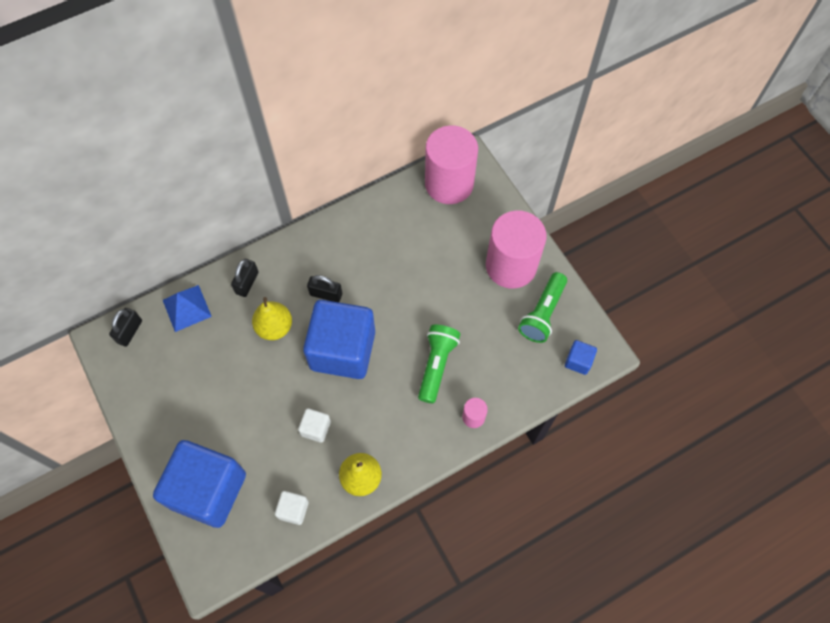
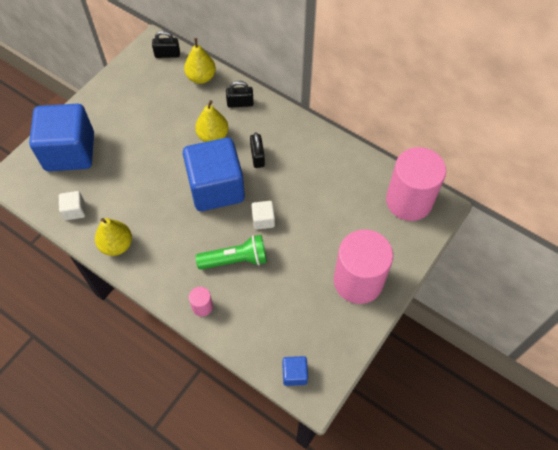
camera: 65 degrees right, 5 degrees down
(187, 308) = (201, 77): blue pyramid -> yellow pear
(316, 428) = (144, 198): white cube -> white cube (263, 220)
(542, 313) = (325, 325): green flashlight -> none

